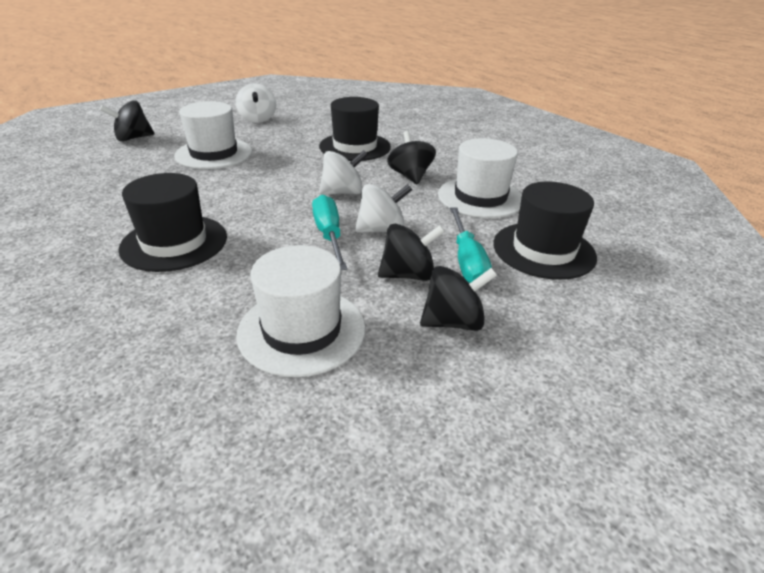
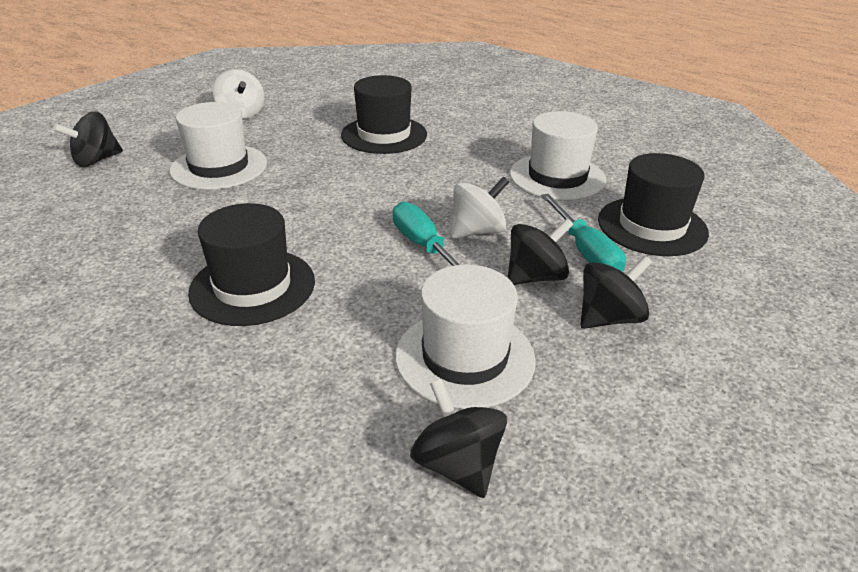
camera: 15 degrees left, 0 degrees up
(343, 192) = (407, 194): white spinning top -> none
(410, 176) = (469, 163): black spinning top -> black spinning top (457, 464)

